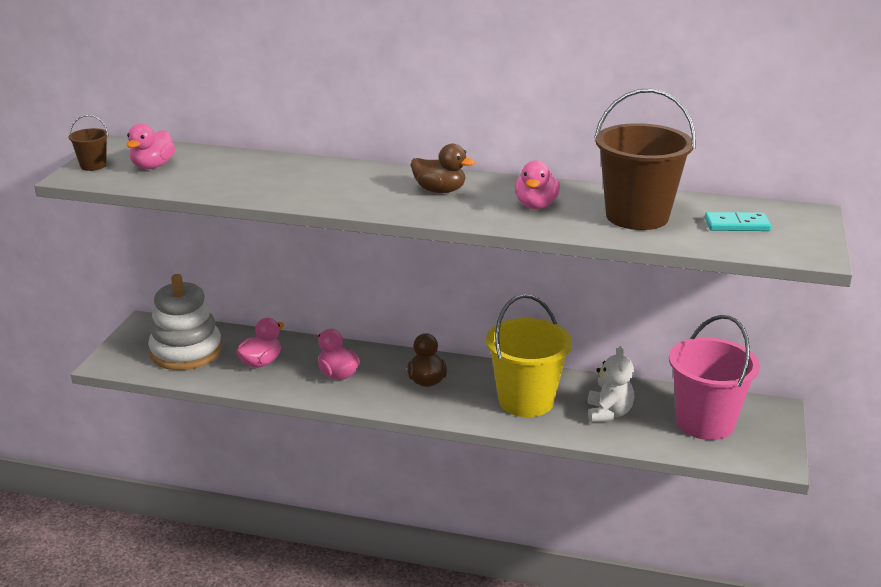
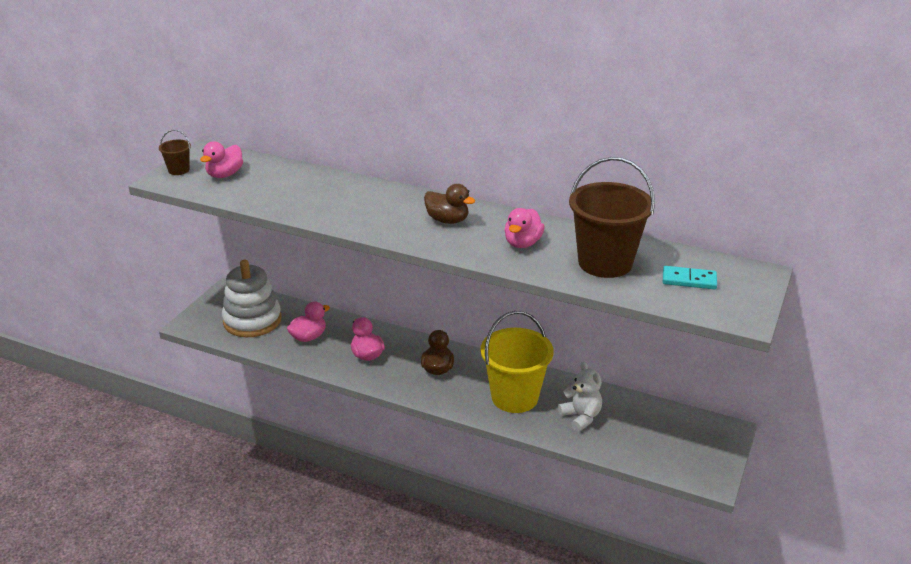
camera: 10 degrees right, 5 degrees up
(608, 413) = (581, 417): white teddy bear -> white teddy bear turned 45 degrees counterclockwise
(705, 423) = (661, 436): pink bucket -> none

